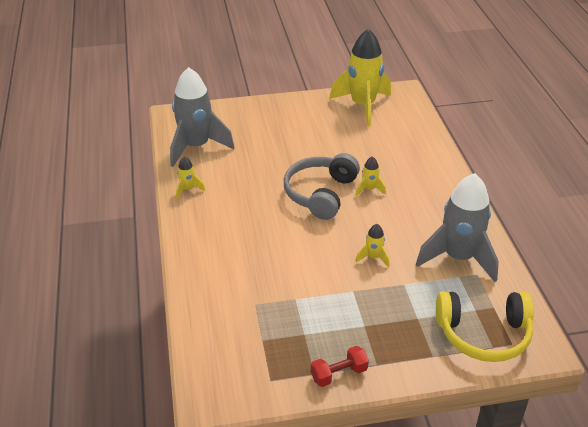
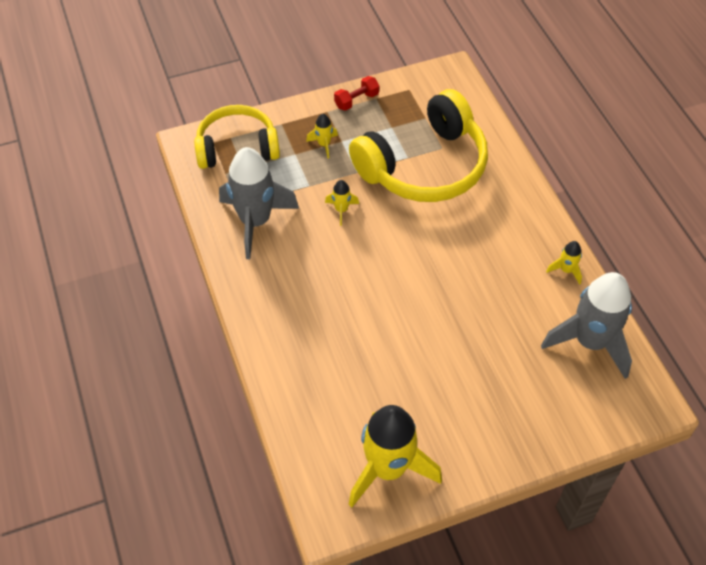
camera: 170 degrees right, 15 degrees up
(280, 287) = (424, 166): none -> yellow headphones
(320, 194) = (412, 286): grey headphones -> none
(369, 189) = (357, 301): yellow rocket -> yellow rocket (324, 144)

